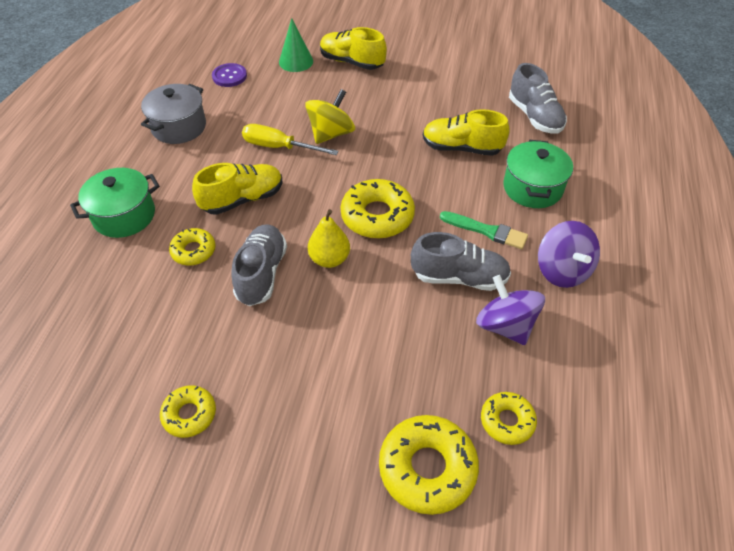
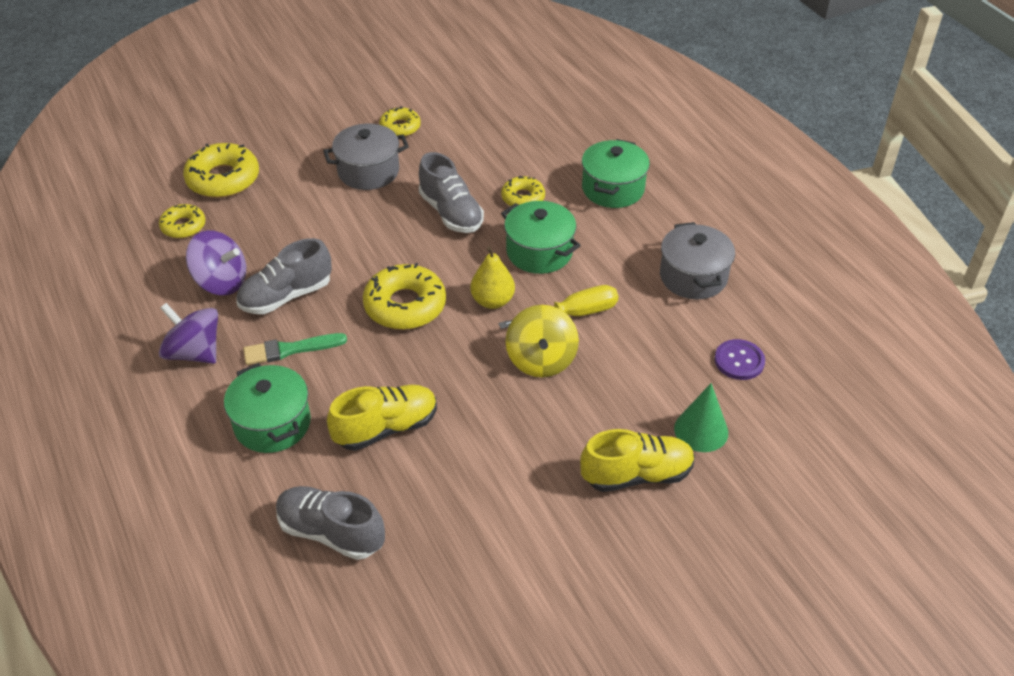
camera: 140 degrees right, 5 degrees down
(242, 199) = (539, 252): yellow shoe -> green pot
(279, 371) = (368, 171): none -> grey pot
(329, 259) = (409, 250): yellow pear -> yellow pear (492, 301)

